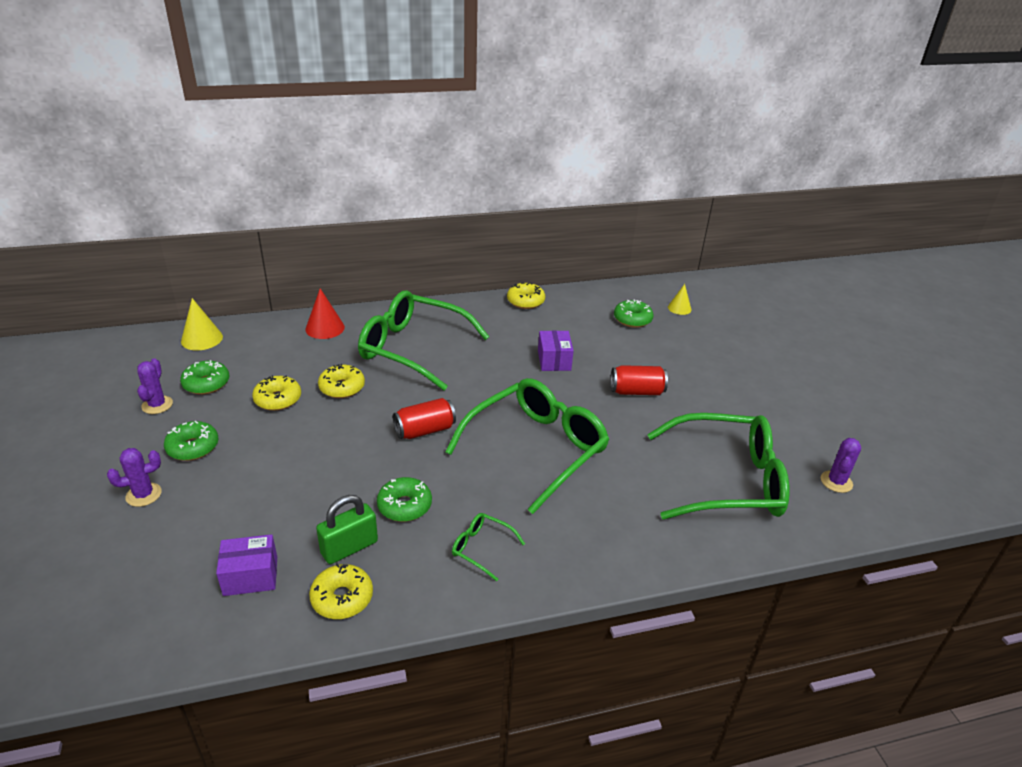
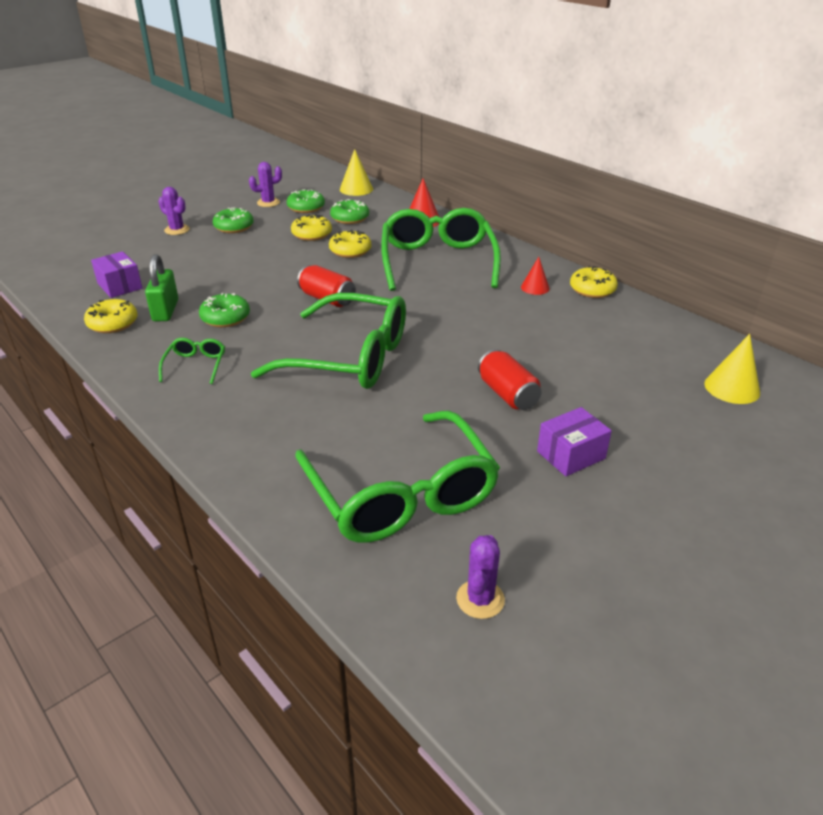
camera: 65 degrees right, 0 degrees up
(349, 547) = (165, 310): green padlock -> green padlock turned 60 degrees clockwise
(501, 322) = (535, 287): none -> red cone
(554, 360) = (505, 331): purple box -> purple box (571, 455)
(632, 319) = (653, 360): green donut -> green donut (350, 218)
(679, 308) = (732, 388): yellow cone -> yellow cone, size x1.51
(836, 482) = (480, 599): purple cactus -> purple cactus turned 75 degrees counterclockwise

